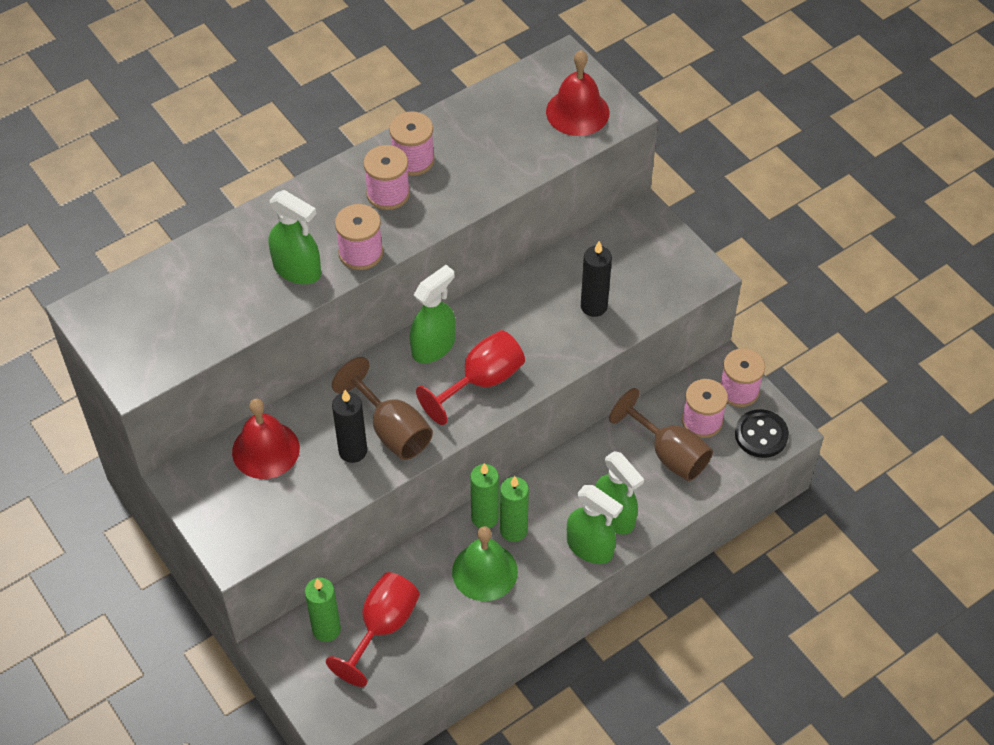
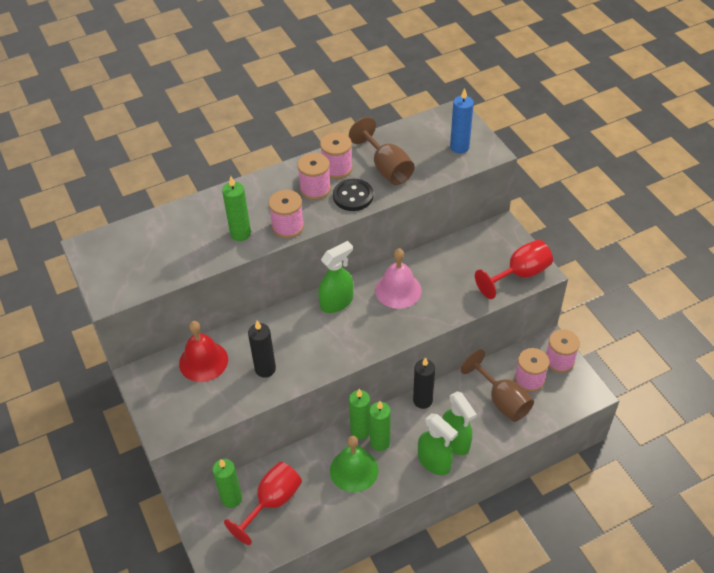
camera: 10 degrees right, 5 degrees down
(297, 270) = (240, 234): green spray bottle -> green candle
(392, 430) = (296, 357): brown goblet -> brown goblet (386, 168)
(481, 381) = (367, 330): red goblet -> red goblet (520, 274)
(515, 320) = (398, 290): none -> pink bell
(577, 112) = (459, 147): red bell -> blue candle
(594, 306) = (456, 286): black candle -> black candle (422, 400)
(761, 435) = (572, 394): black button -> black button (353, 196)

